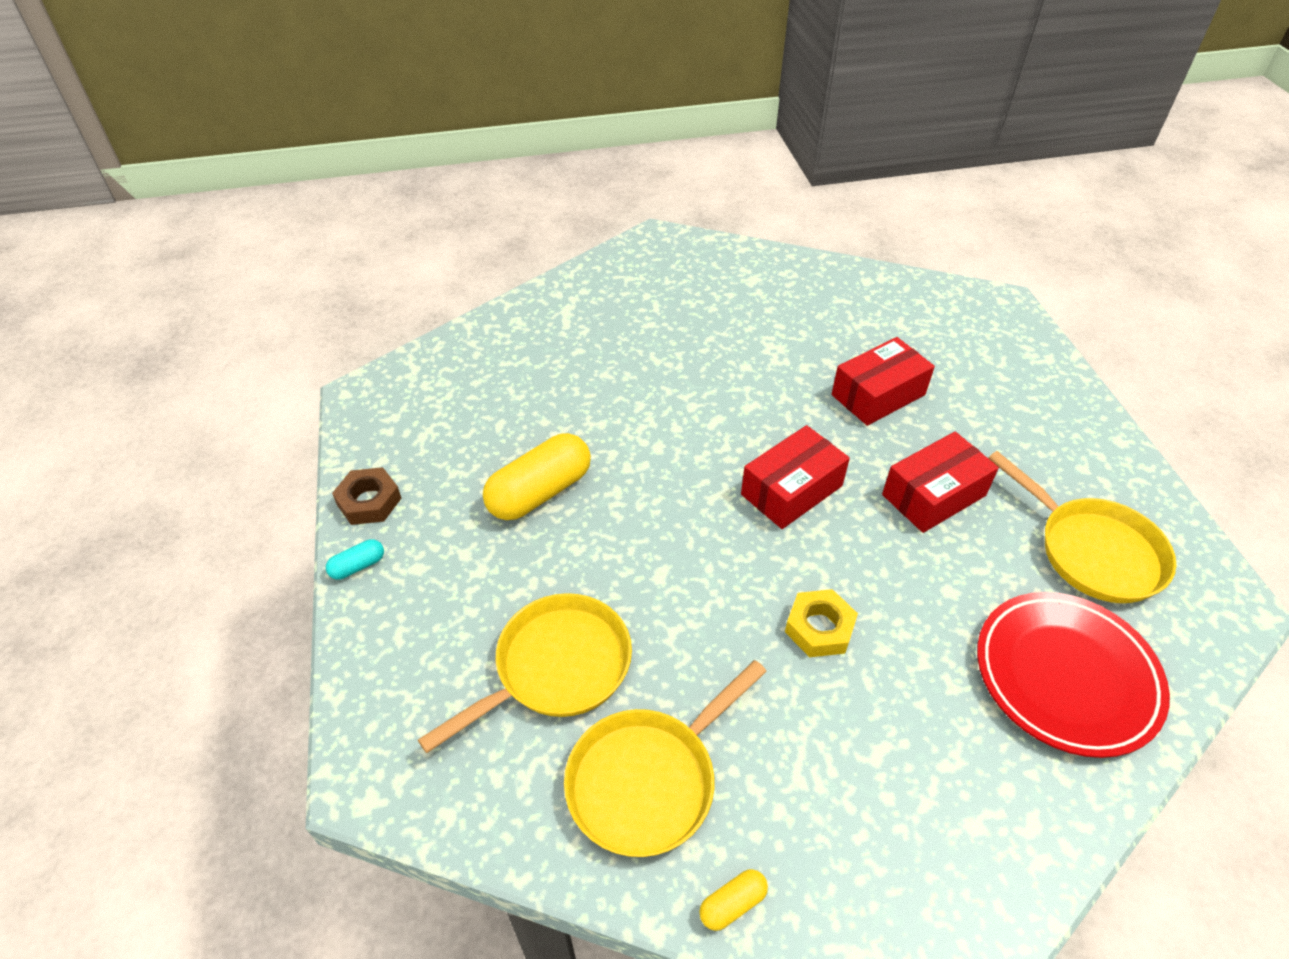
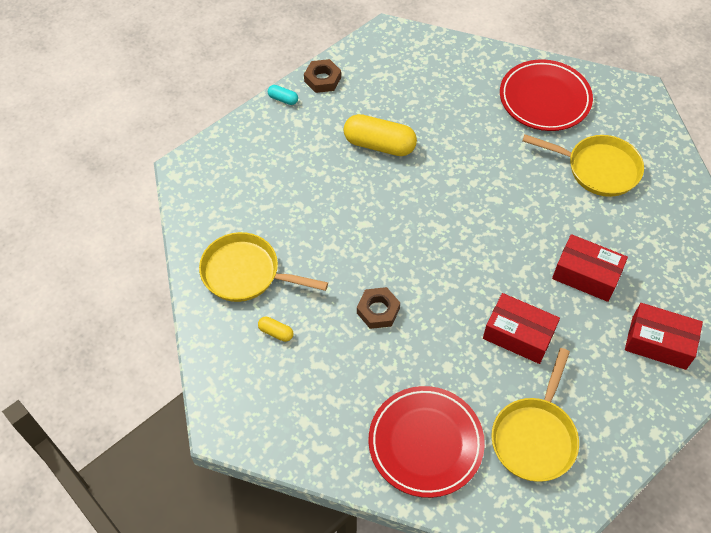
camera: 60 degrees right, 10 degrees up
(556, 668) = (279, 208): yellow pan -> yellow pan (598, 169)
(603, 310) = (544, 99): none -> red plate
(732, 904) = (207, 332): yellow capsule -> yellow capsule (276, 332)
(791, 490) = (467, 260): red box -> red box (658, 343)
(819, 628) = (378, 310): yellow nut -> brown nut

